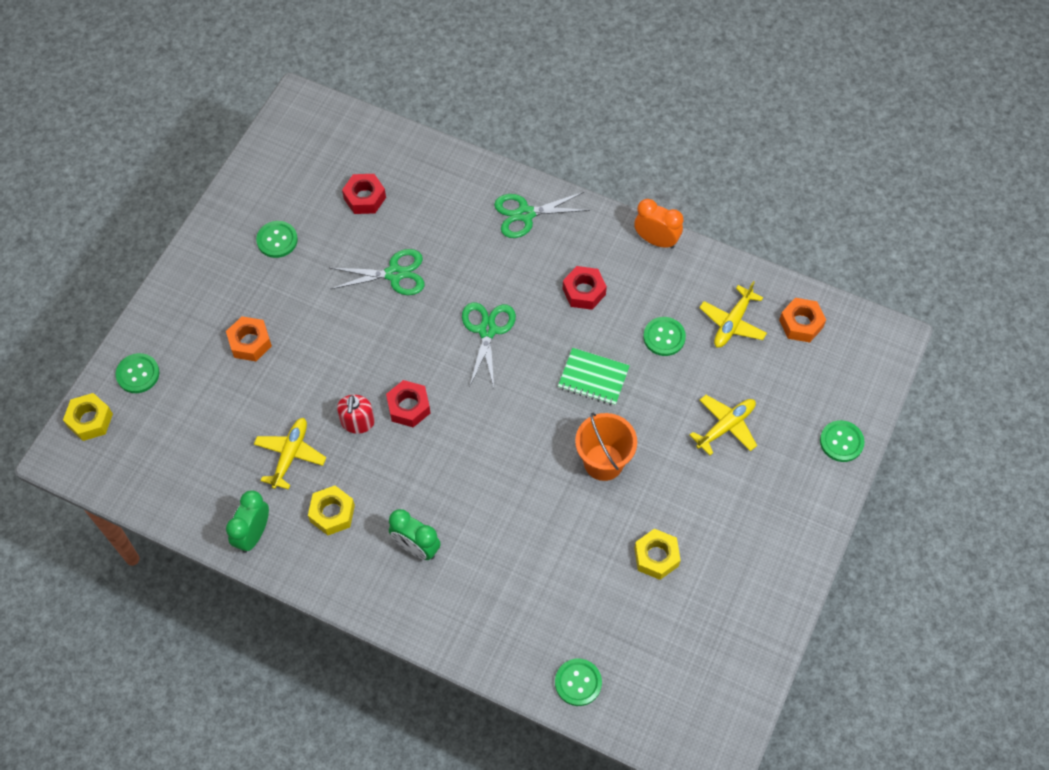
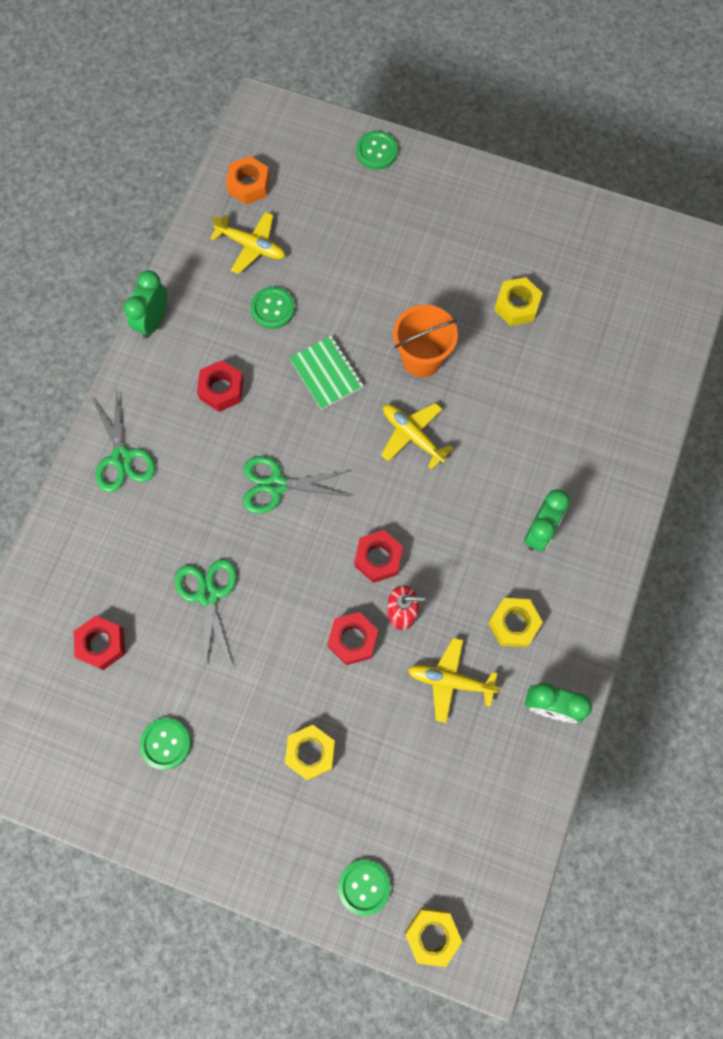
camera: 95 degrees left, 10 degrees up
(250, 342) = (310, 753): orange nut -> yellow nut
(339, 381) = (353, 640): none -> red nut
(578, 682) = (653, 367): green button -> none
(593, 378) = (326, 373): green notebook -> green notebook turned 45 degrees counterclockwise
(656, 240) = (153, 321): orange clock -> green clock
(726, 426) = (370, 249): yellow plane -> yellow plane (412, 435)

